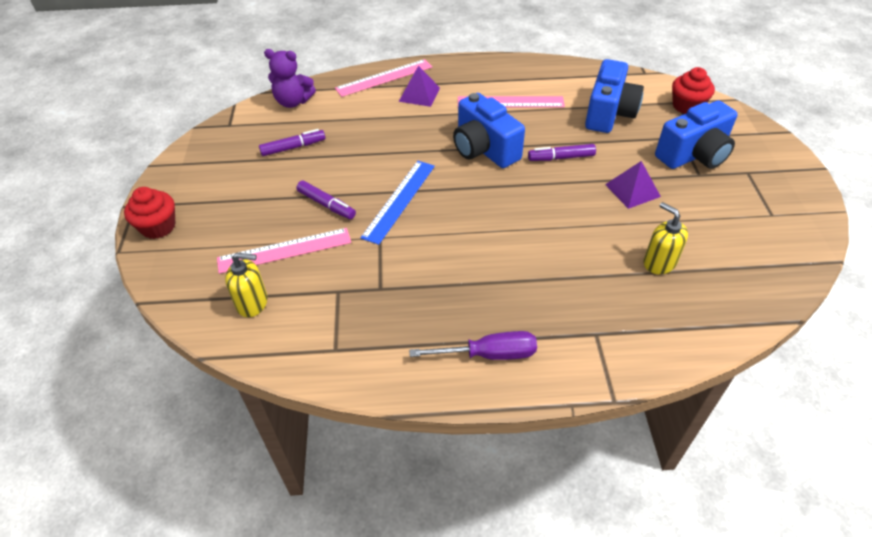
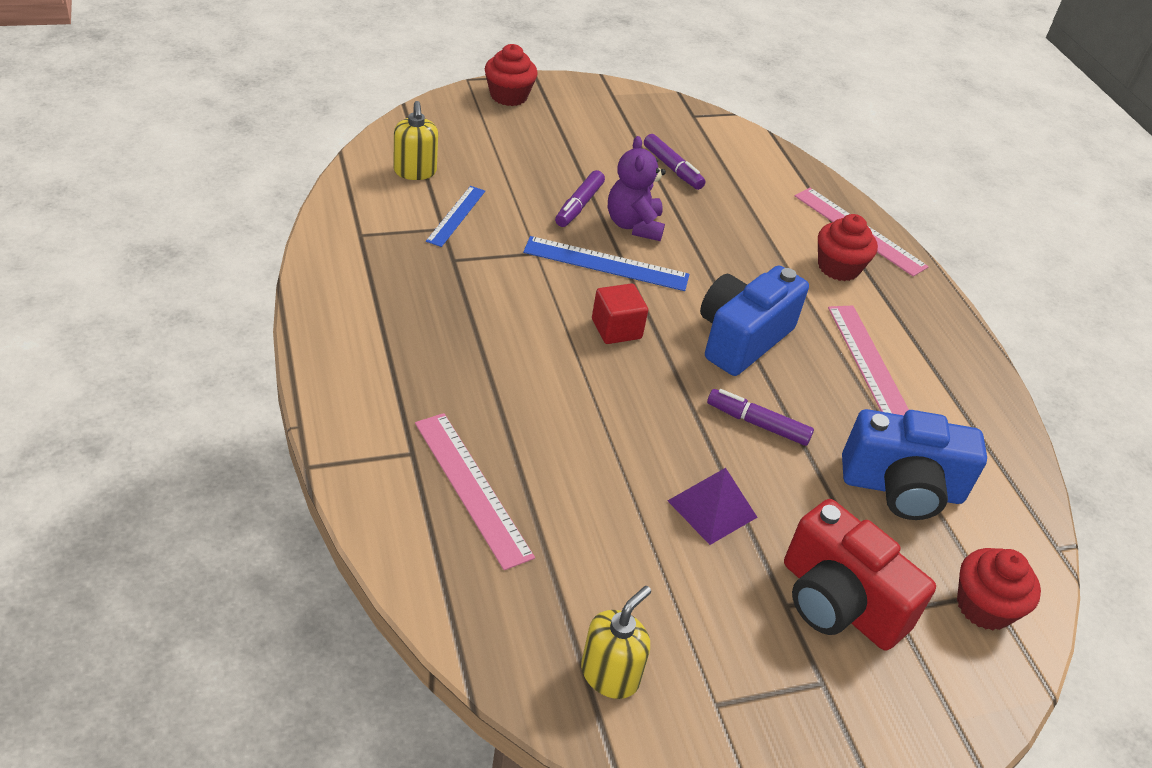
camera: 70 degrees right, 5 degrees down
(284, 250) = (496, 183): pink ruler -> pink ruler (472, 488)
(293, 102) = (762, 157): purple teddy bear -> purple teddy bear (634, 225)
(323, 281) = (456, 215): none -> blue ruler
(419, 94) = (838, 267): purple pyramid -> red cupcake
(470, 206) = (616, 329): none -> red cube
(489, 354) = (367, 353): purple screwdriver -> none
(561, 158) = (757, 423): purple marker -> purple marker turned 45 degrees counterclockwise
(659, 262) = (559, 531): yellow soap dispenser -> yellow soap dispenser (610, 674)
(693, 155) = (838, 602): blue camera -> red camera

